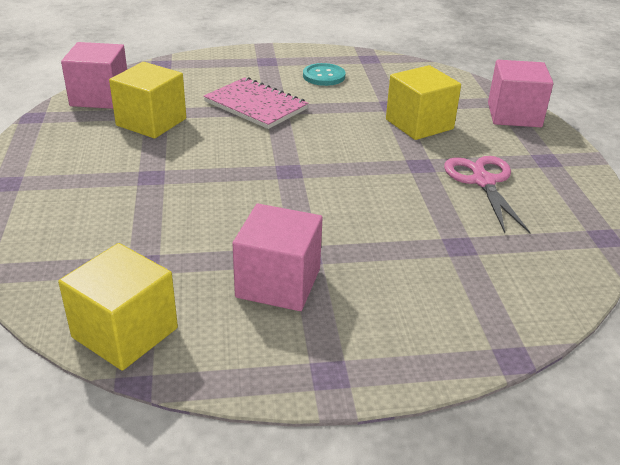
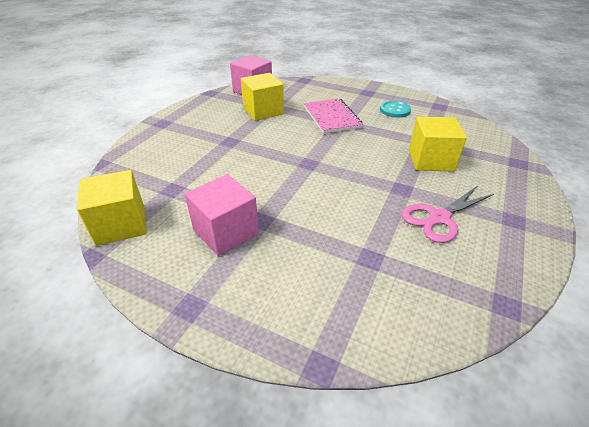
camera: 35 degrees right, 5 degrees up
(483, 181) = (439, 218): pink scissors -> pink scissors turned 150 degrees counterclockwise
(514, 115) = (518, 176): pink cube -> none

